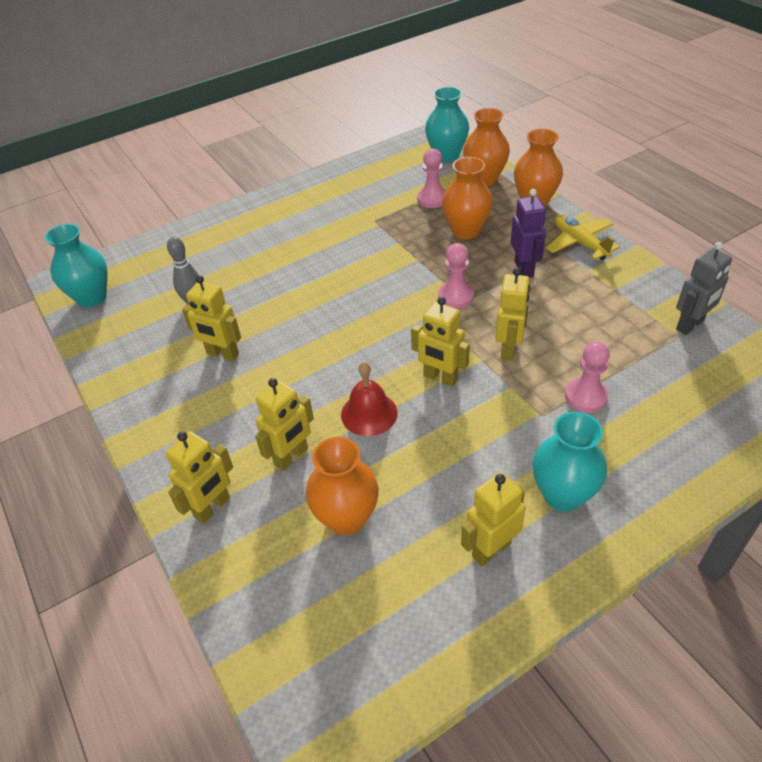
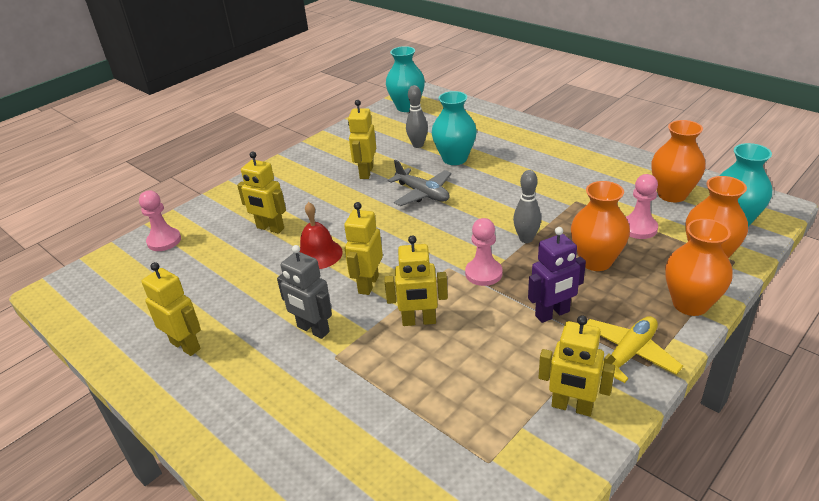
camera: 75 degrees right, 10 degrees down
(212, 508) = (224, 208): yellow robot -> yellow robot (572, 407)
(299, 314) = (422, 193): none -> grey plane
(346, 518) = (215, 266): orange vase -> orange vase (672, 194)
(416, 261) = (526, 239): none -> grey bowling pin
(562, 495) = (241, 382): turquoise vase -> turquoise vase (455, 159)
(585, 396) = (366, 386): pink pawn -> pink pawn (164, 241)
(690, 325) = (514, 475): grey robot -> grey robot (313, 330)

